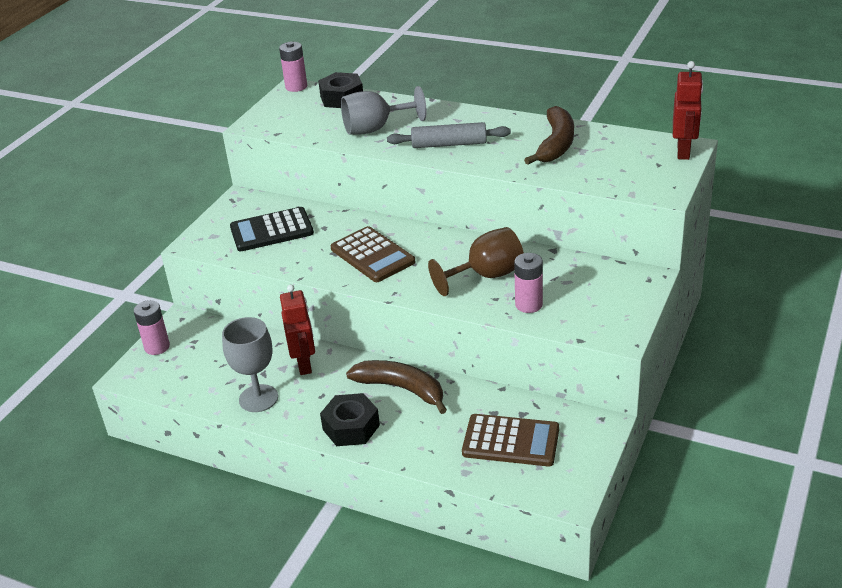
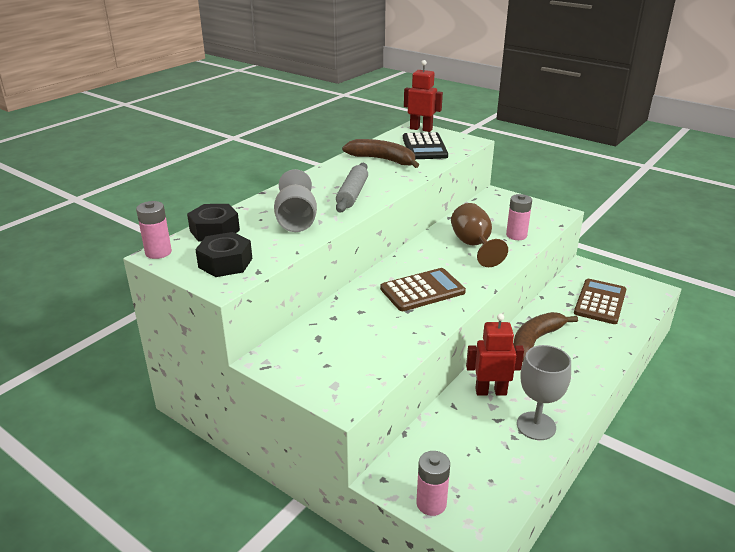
camera: 80 degrees left, 5 degrees down
(271, 230) = (348, 343): black calculator -> black calculator (424, 147)
(351, 427) = (581, 373): black nut -> black nut (225, 263)

